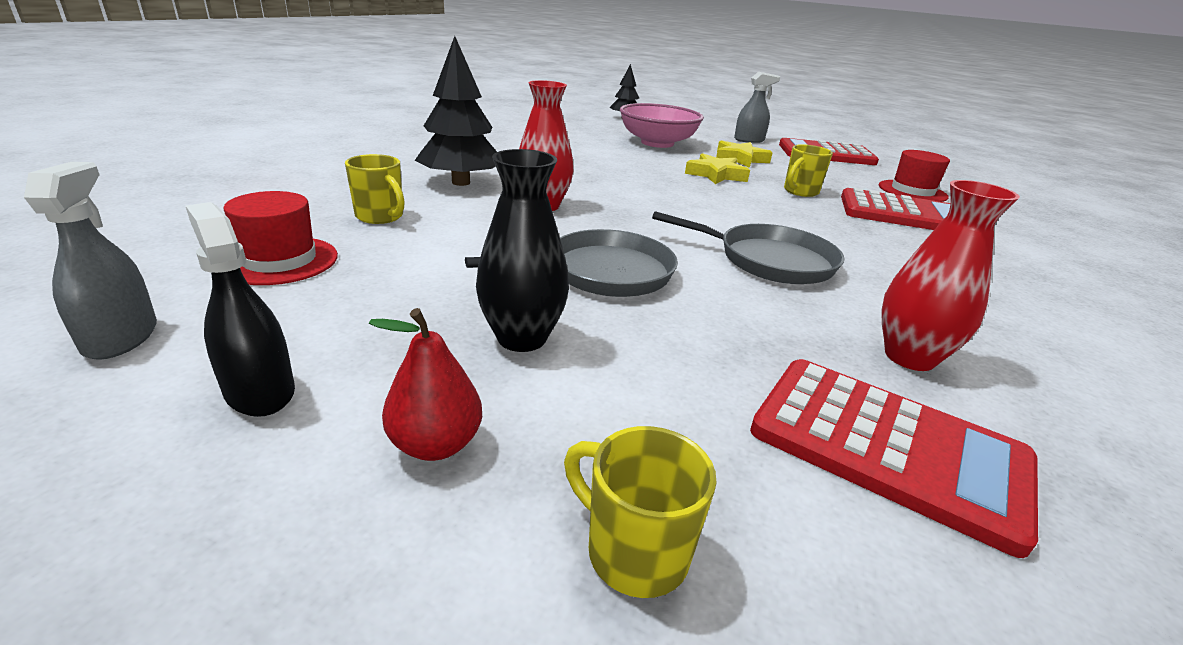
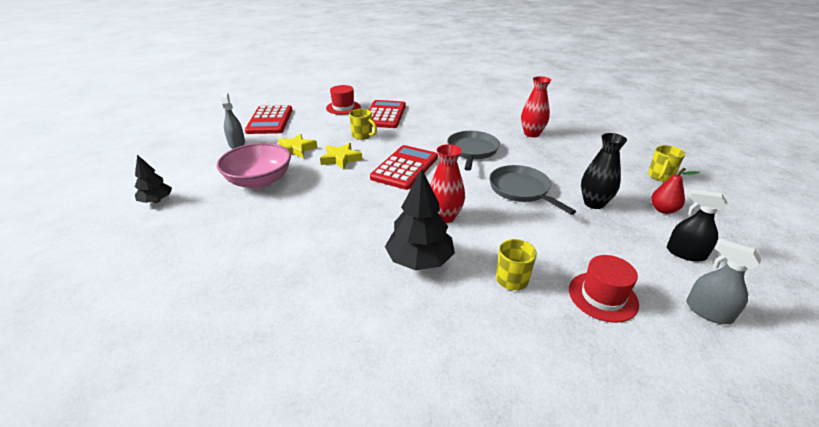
camera: 95 degrees left, 5 degrees up
(121, 337) = (708, 312): grey spray bottle -> grey spray bottle turned 60 degrees clockwise
(260, 391) = (685, 253): black spray bottle -> black spray bottle turned 75 degrees clockwise
(887, 447) = (584, 143): red calculator -> red calculator (405, 168)

